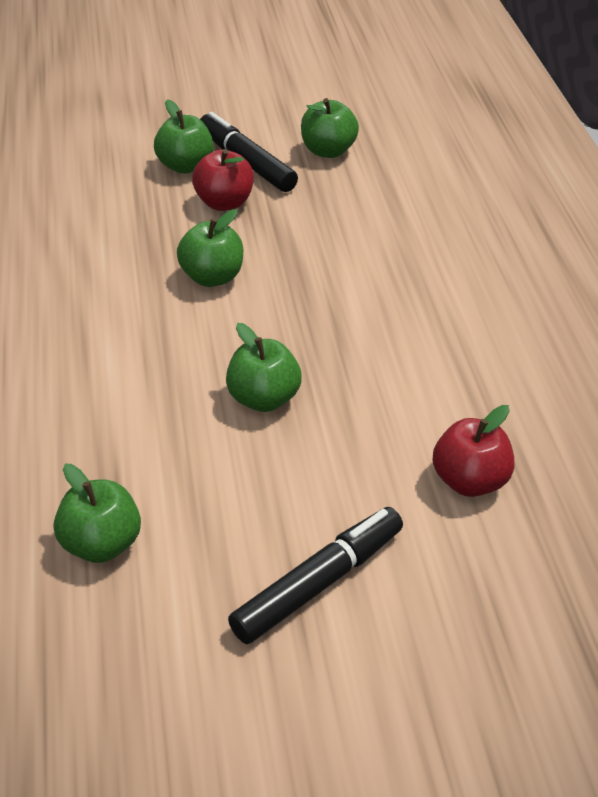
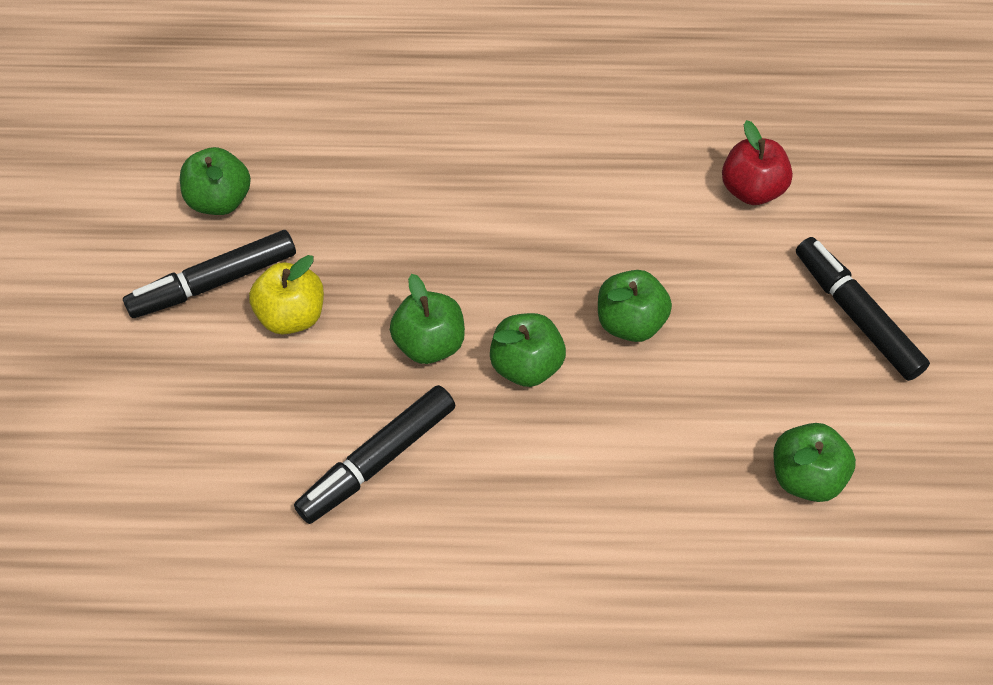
camera: 80 degrees left, 15 degrees up
(95, 265) = (377, 460): none -> black marker
(185, 166) = (200, 347): green apple -> green apple (526, 365)
(224, 203) = (292, 315): red apple -> yellow apple

